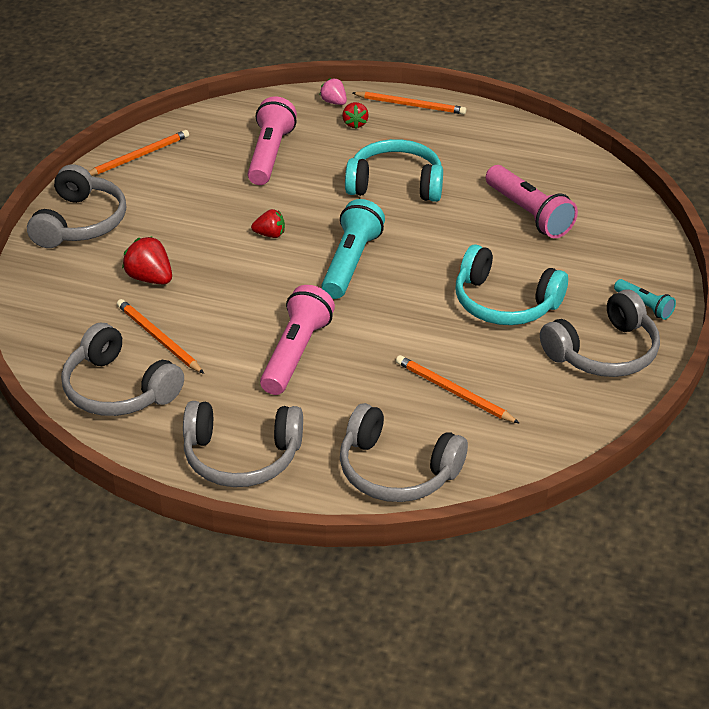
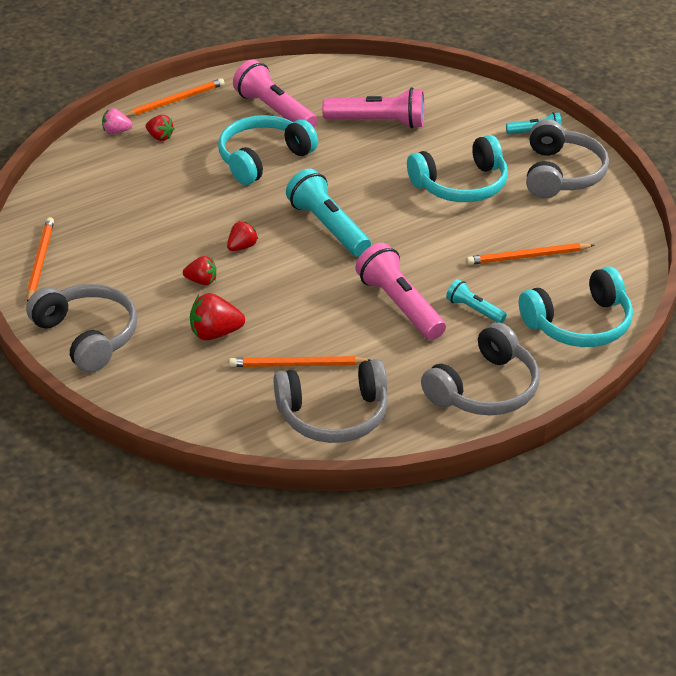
camera: 50 degrees left, 0 degrees up
(204, 238) = (201, 281): none -> red strawberry
(270, 155) = (139, 196): pink flashlight -> pink flashlight (275, 111)
(340, 398) = (474, 310): none -> turquoise flashlight
(397, 470) = (579, 323): grey headphones -> turquoise headphones

